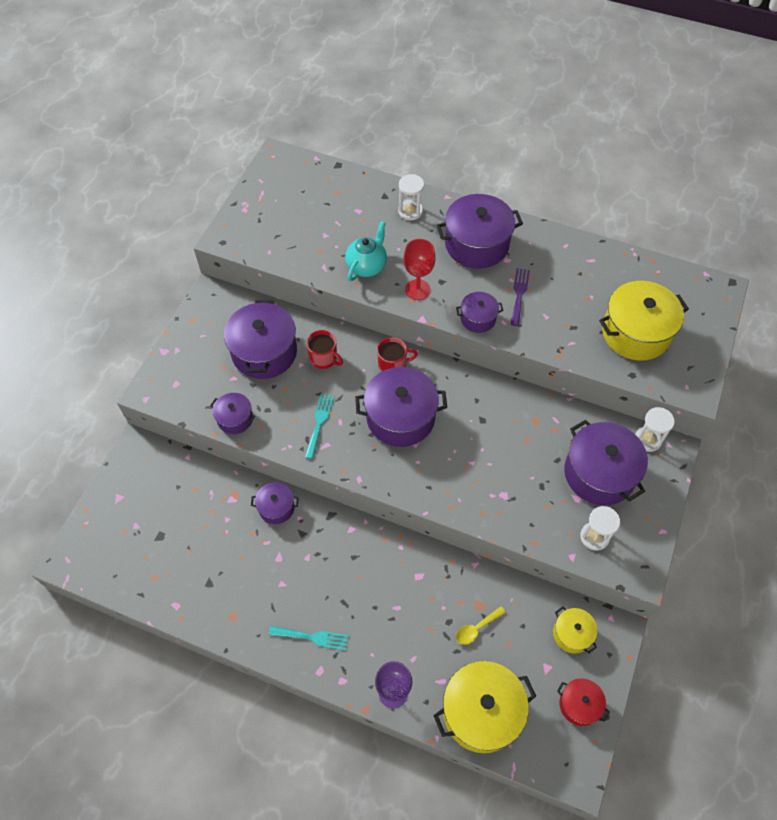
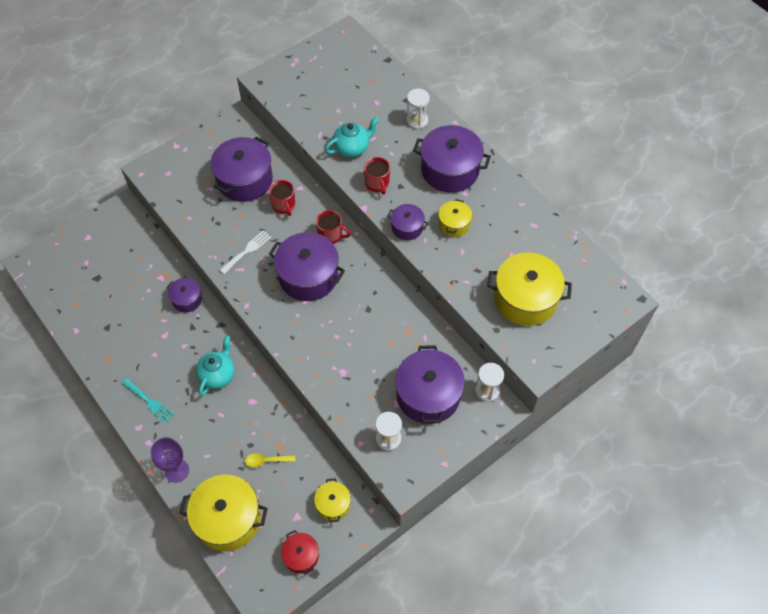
camera: 30 degrees right, 0 degrees up
(235, 419) = (191, 218): purple pot -> none
(319, 423) = (247, 251): turquoise fork -> white fork
(364, 568) = (218, 375): none -> turquoise teapot
(417, 290) = (377, 184): red goblet -> red mug
(519, 294) = (454, 224): purple fork -> yellow pot

